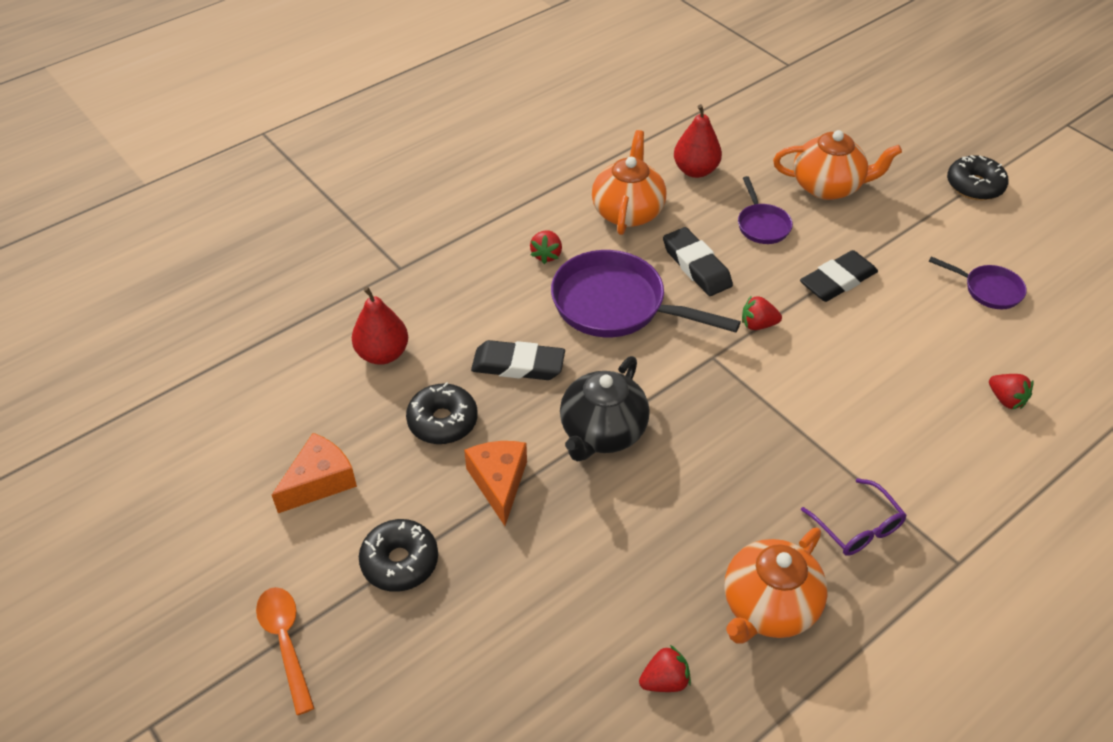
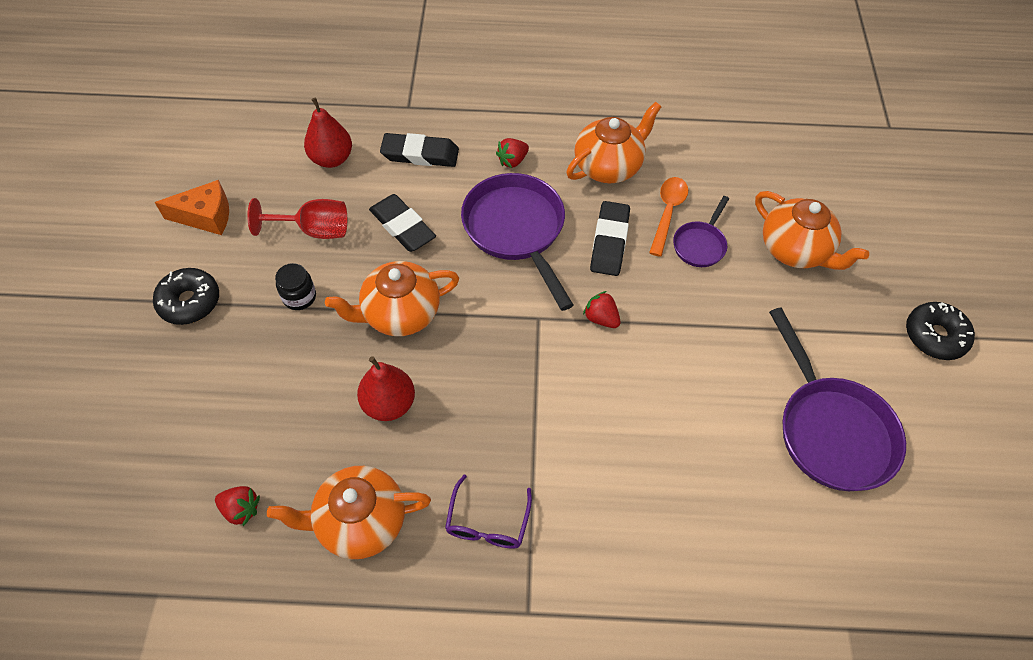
camera: 40 degrees right, 10 degrees up
(286, 642) = (82, 301): orange spoon -> orange spoon (667, 213)
(442, 421) = (314, 230): black donut -> red goblet
(499, 483) = (299, 297): orange cheese -> black jar
(602, 432) = (400, 313): black teapot -> orange teapot
(695, 170) = (699, 167): red pear -> red pear (389, 404)
(837, 281) = (707, 330): black eraser -> black eraser (420, 154)
(988, 290) = (831, 430): purple pan -> purple pan, size x1.94
(1006, 399) = (728, 527): red strawberry -> none

